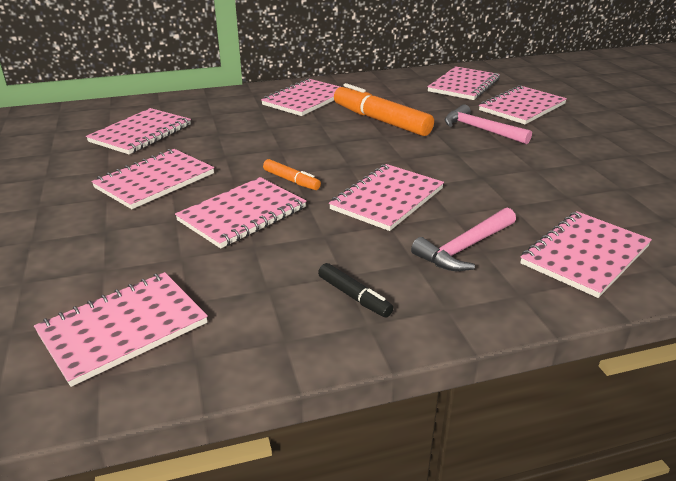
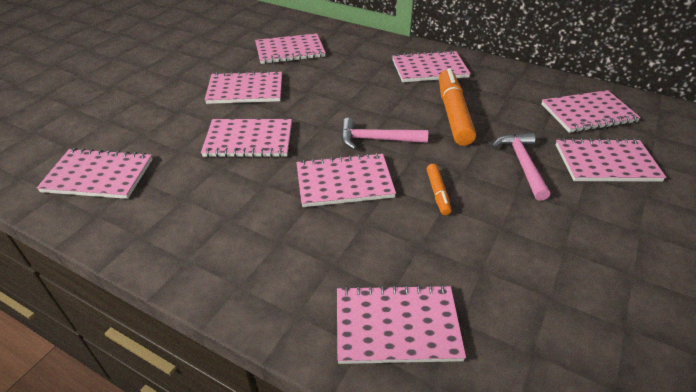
camera: 45 degrees right, 10 degrees up
(291, 180) = (312, 132): orange marker -> orange marker (437, 193)
(354, 297) = (209, 237): black marker -> none
(464, 248) = (325, 254): pink hammer -> pink hammer (376, 139)

